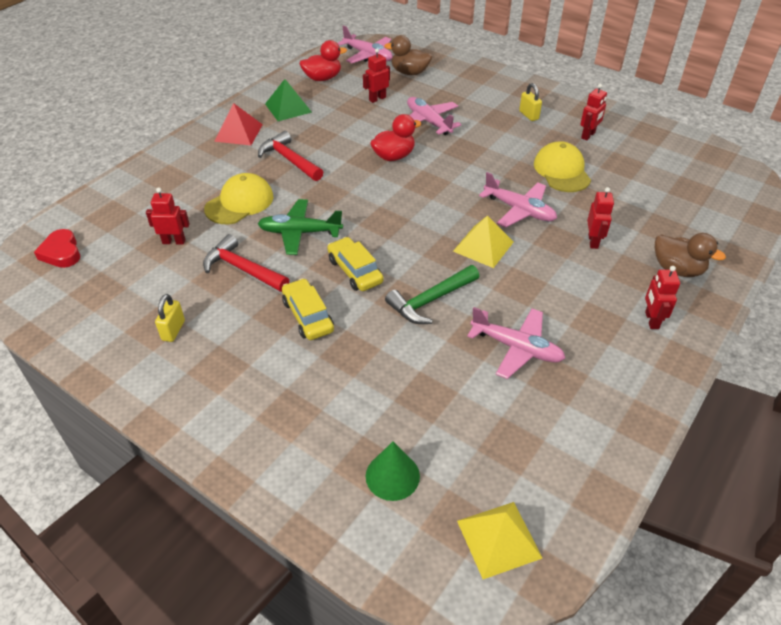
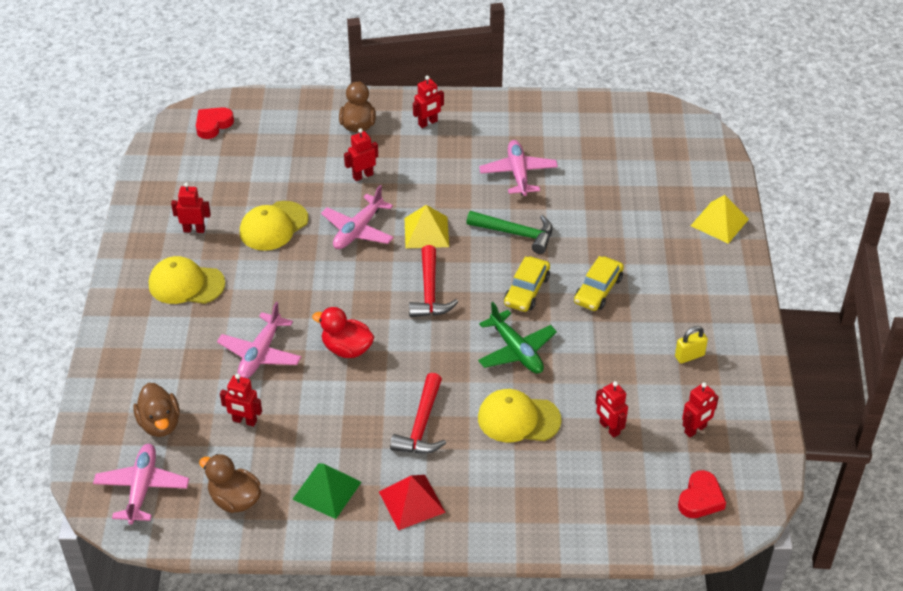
camera: 125 degrees left, 0 degrees up
(110, 287) = (695, 429): none -> red robot
(242, 269) = (592, 359): red hammer -> red hammer (430, 292)
(322, 78) = (235, 500): red duck -> brown duck
(392, 476) = (672, 184): green cone -> none
(499, 539) = (662, 129): yellow pyramid -> yellow pyramid (719, 222)
(519, 210) = (358, 230): pink plane -> pink plane turned 150 degrees counterclockwise
(528, 115) = (186, 284): yellow padlock -> yellow cap
(729, 185) = (213, 125): none -> red heart

